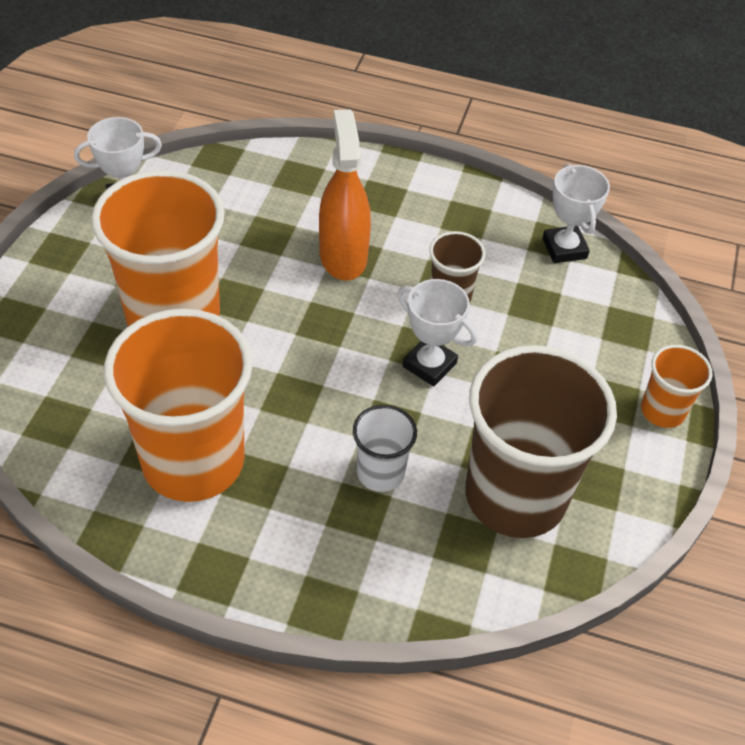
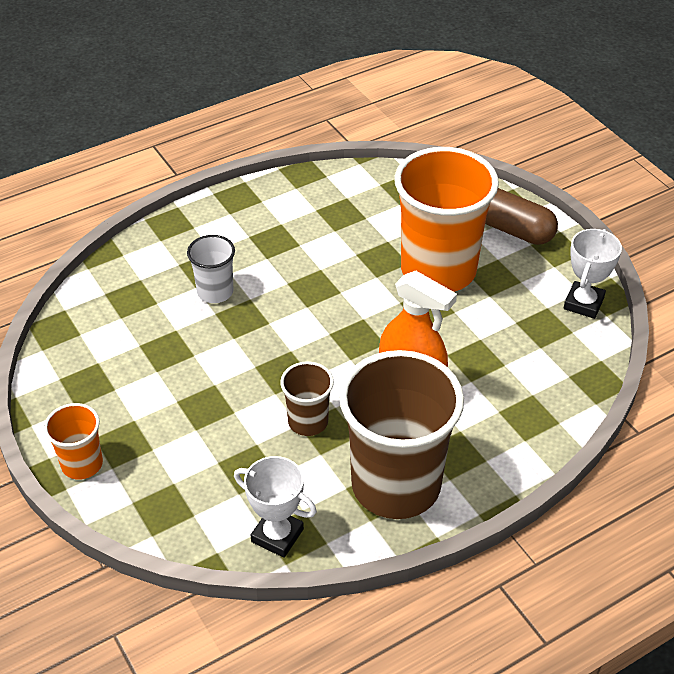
camera: 135 degrees right, 5 degrees down
(57, 297) = (511, 229): none -> brown capsule
(193, 461) = (315, 224): orange cup -> none
(429, 365) = (263, 367): white trophy -> none
(515, 496) = (127, 339): brown cup -> brown cup (396, 485)

